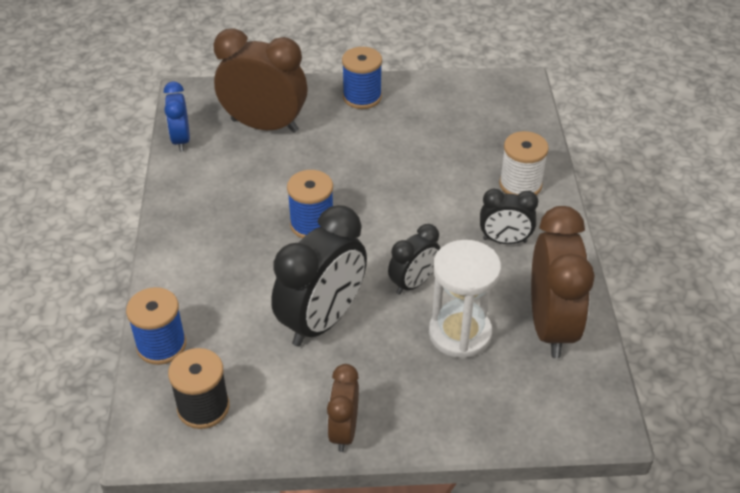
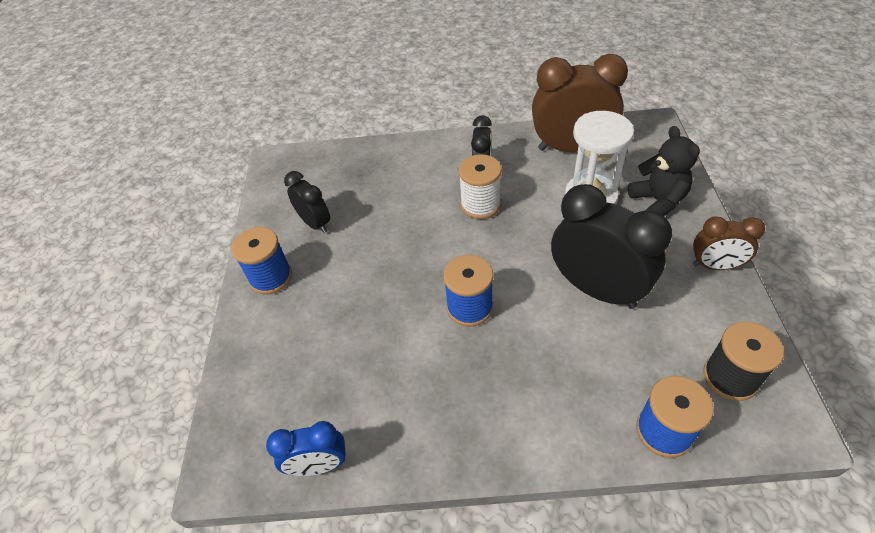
camera: 85 degrees left, 5 degrees up
(264, 125) = (304, 368): brown clock -> none
(413, 283) = (539, 227): black clock -> black clock (315, 223)
(450, 397) = (658, 201): none -> black teddy bear
(520, 185) = (414, 161): white spool -> white spool (480, 205)

